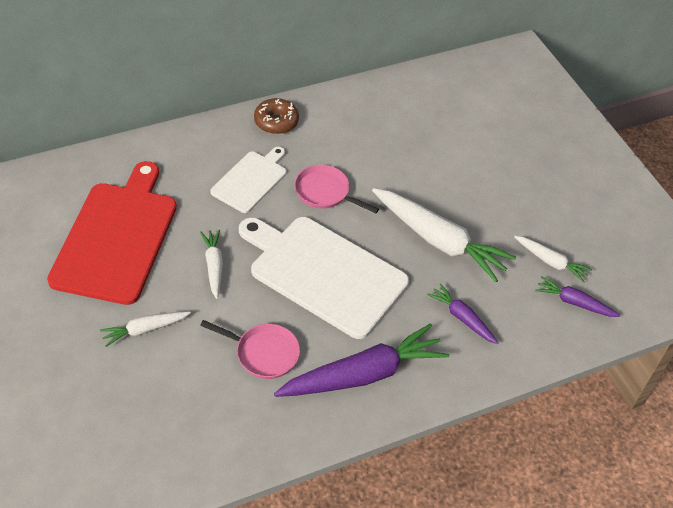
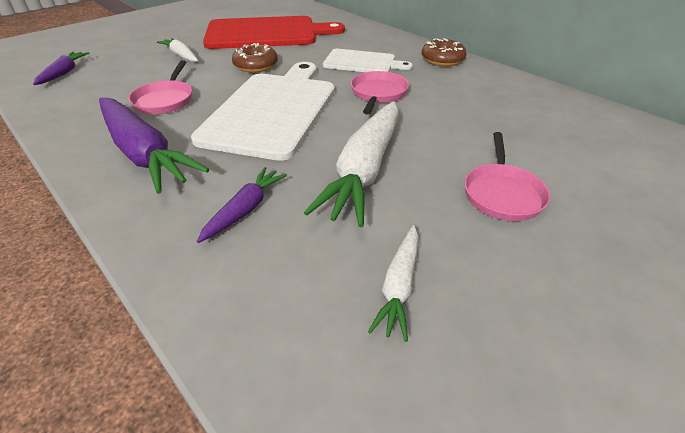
camera: 75 degrees right, 10 degrees down
(214, 266) = (256, 66): white carrot -> brown donut
(488, 182) = (502, 193): none -> pink pan
(574, 302) = (325, 334): purple carrot -> purple carrot (64, 73)

